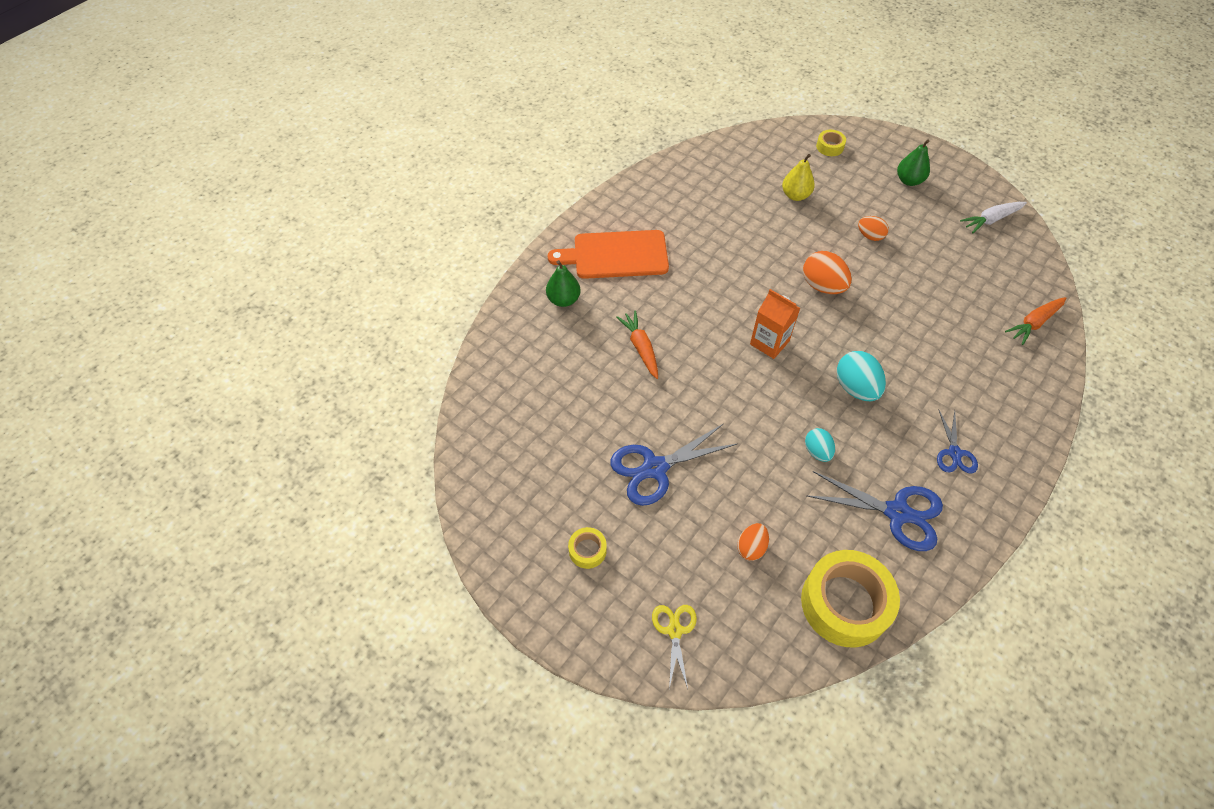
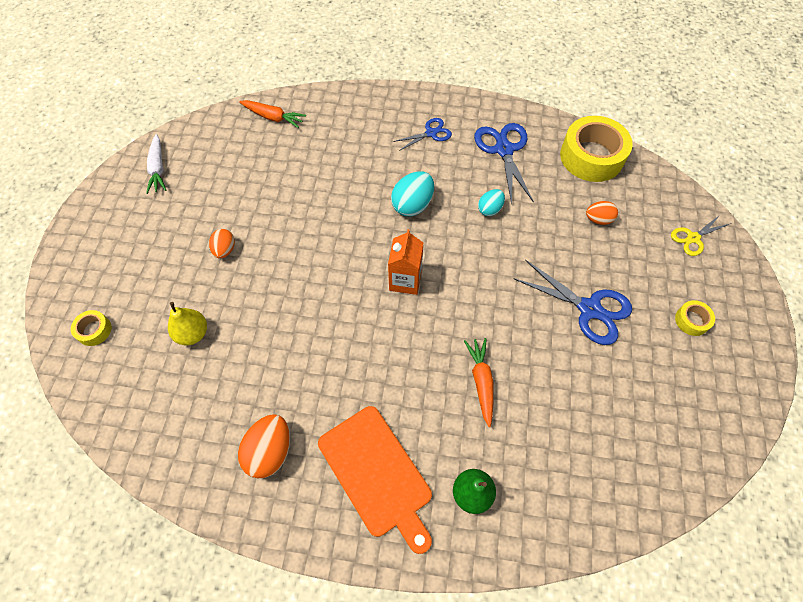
camera: 120 degrees left, 5 degrees up
(641, 348) = (481, 382): orange carrot -> orange carrot turned 135 degrees clockwise
(822, 286) = (312, 265): orange egg -> orange egg (270, 451)
(909, 181) = (126, 243): green pear -> none
(991, 220) = (158, 168): white carrot -> white carrot turned 45 degrees clockwise

